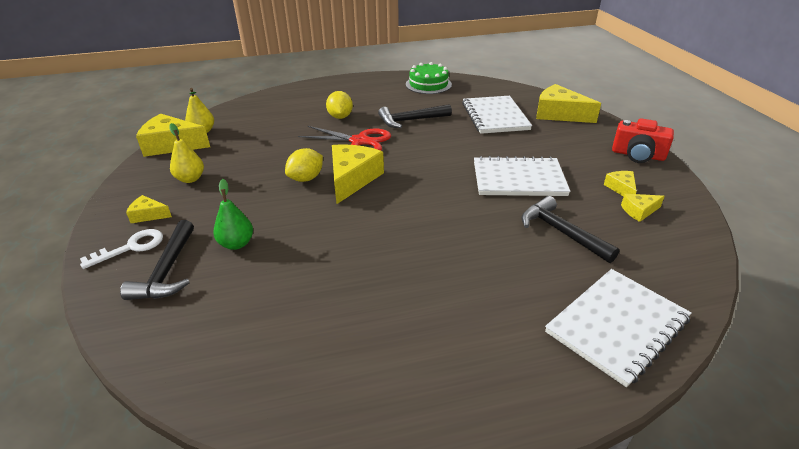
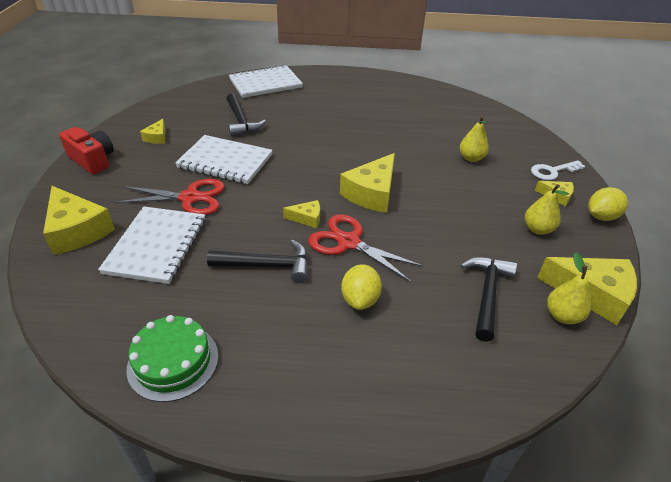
camera: 165 degrees left, 5 degrees up
(167, 270) = (515, 151): black hammer -> black hammer (487, 294)
(236, 244) = (471, 158): green pear -> yellow pear
(306, 178) = (416, 203): yellow lemon -> yellow lemon (601, 216)
(510, 145) = (190, 198): none -> red scissors
(639, 211) = (171, 122): yellow cheese -> yellow cheese (307, 218)

